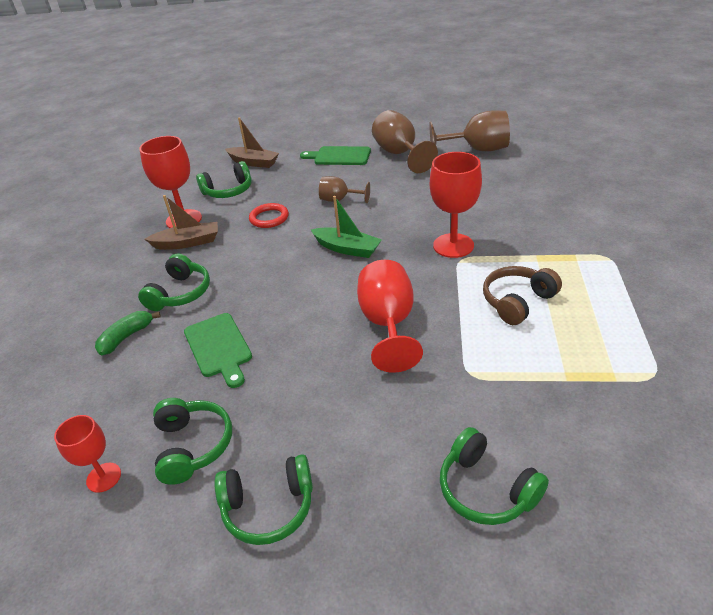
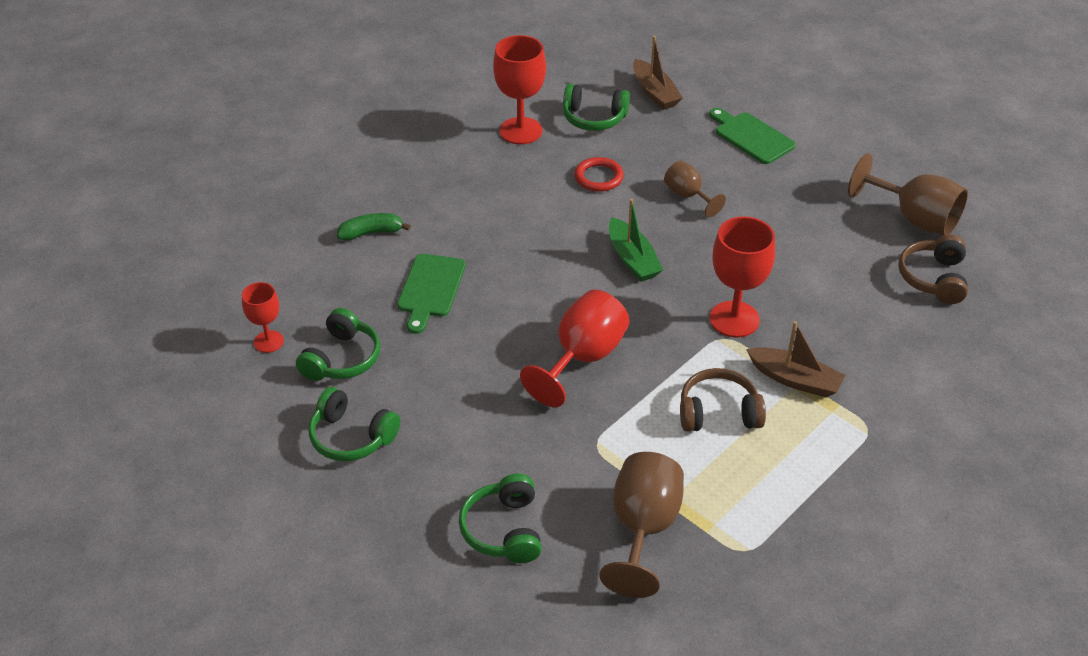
camera: 35 degrees right, 5 degrees up
(180, 293) = (447, 215): green headphones -> none
(187, 243) = (500, 162): brown boat -> brown boat (795, 379)
(399, 154) = (819, 172): brown goblet -> brown goblet (643, 528)
(526, 169) = (933, 278): none -> brown headphones

